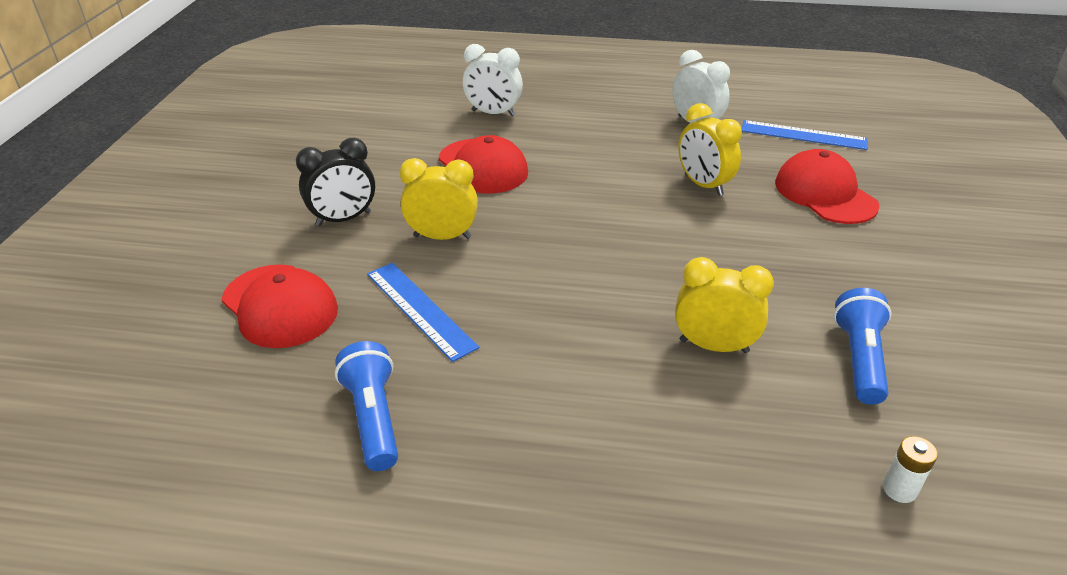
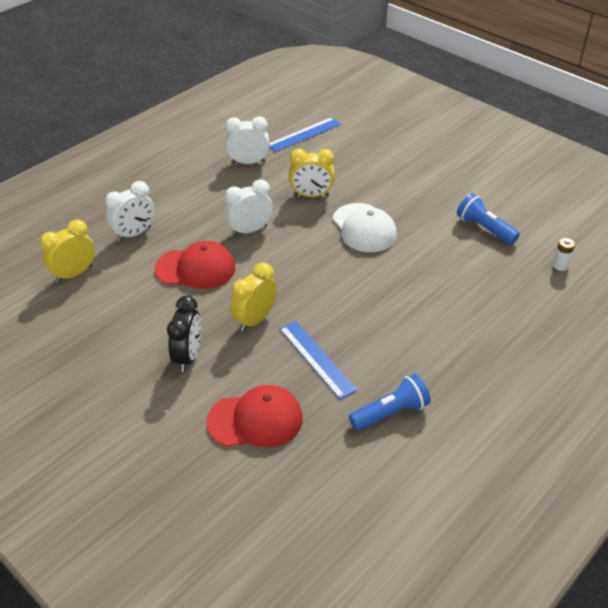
camera: 55 degrees left, 5 degrees up
(373, 418) = (390, 413): blue flashlight -> blue flashlight turned 135 degrees clockwise
(420, 309) = (316, 358): blue ruler -> blue ruler turned 60 degrees clockwise
(585, 171) = (249, 230): none -> white clock
(700, 248) = (364, 228): none -> white cap
(714, 346) = (439, 266): yellow clock -> yellow clock (74, 274)
(824, 194) = (362, 161): red cap -> none

